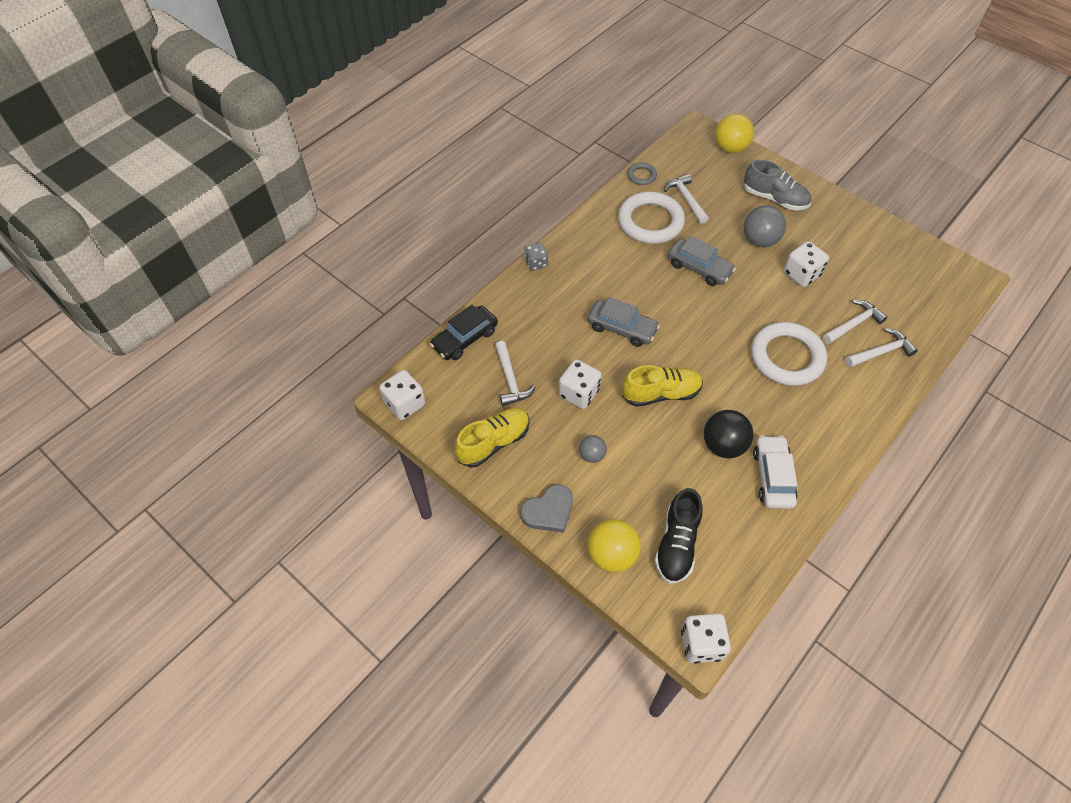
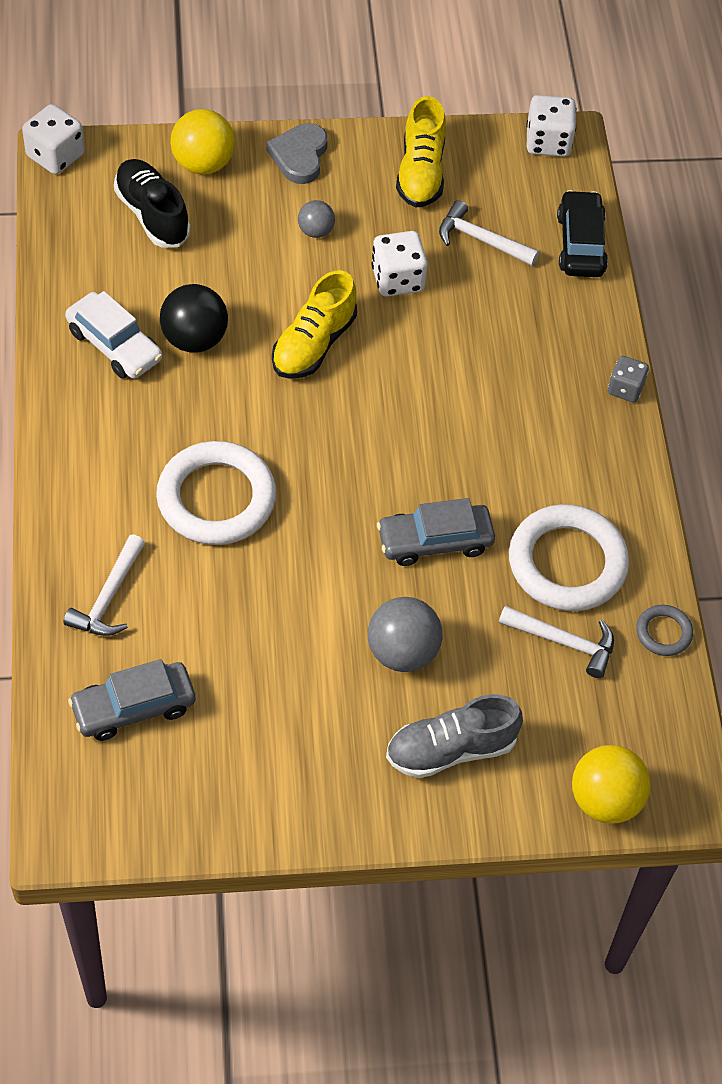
camera: 130 degrees right, 0 degrees up
(621, 328) = (436, 385): grey car -> grey car (133, 707)
(801, 274) = (300, 640): white dice -> none
(853, 324) = (173, 613): white hammer -> none

